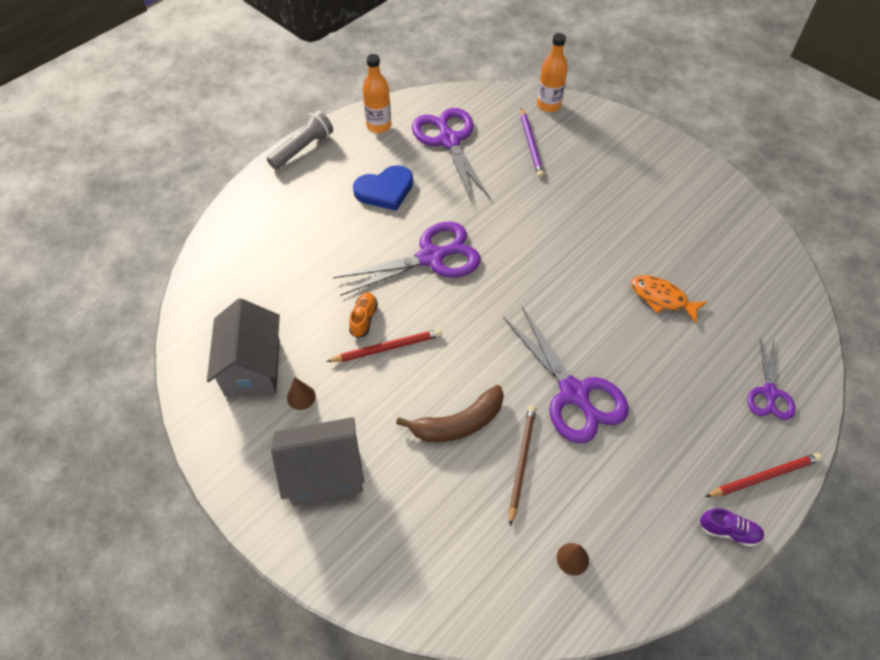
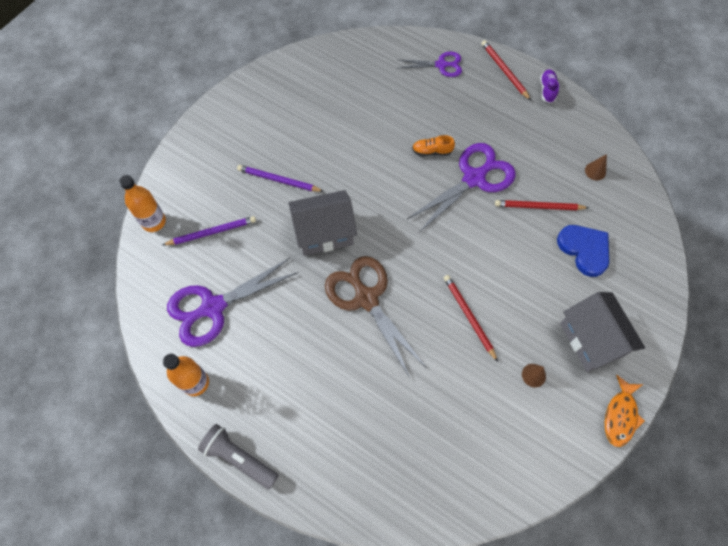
camera: 100 degrees left, 10 degrees up
(252, 367) = (517, 426): grey house -> grey house (324, 233)
(363, 319) = (445, 342): orange shoe -> orange shoe (432, 151)
(385, 190) = (289, 356): blue heart -> blue heart (584, 250)
(431, 257) = (366, 298): purple scissors -> brown scissors
(458, 423) = (521, 252): brown banana -> none
(521, 462) = (538, 207): brown pencil -> red pencil
(588, 200) = (278, 180): none -> purple pencil
(662, 298) = (374, 126): orange fish -> orange fish (620, 415)

